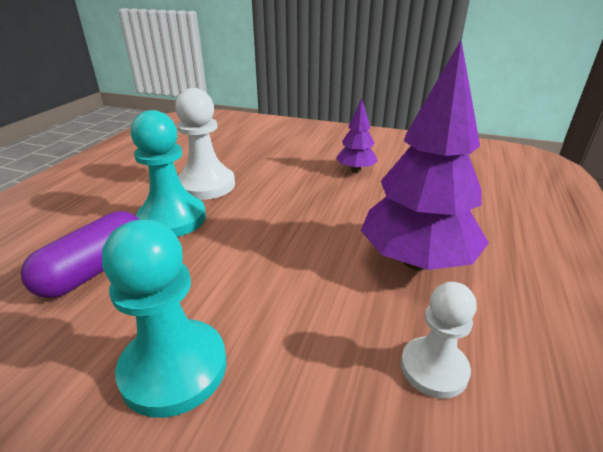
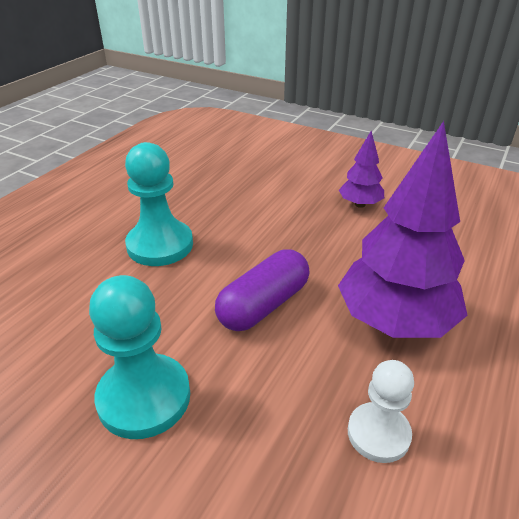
camera: 10 degrees right, 5 degrees up
(95, 270) = (84, 292): purple capsule -> purple capsule (263, 305)
(206, 185) = (198, 208): white pawn -> none

